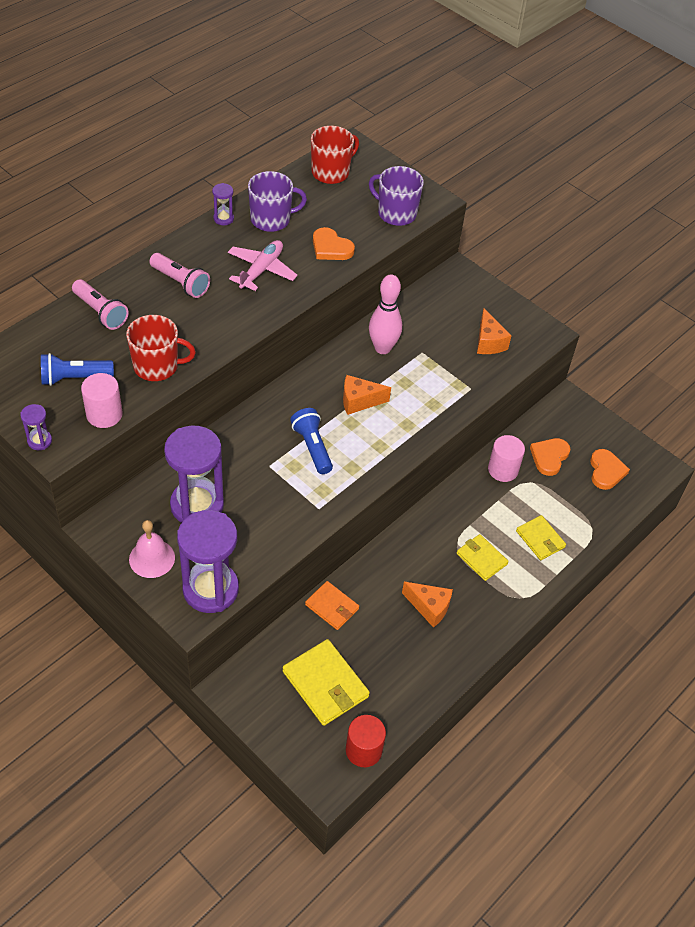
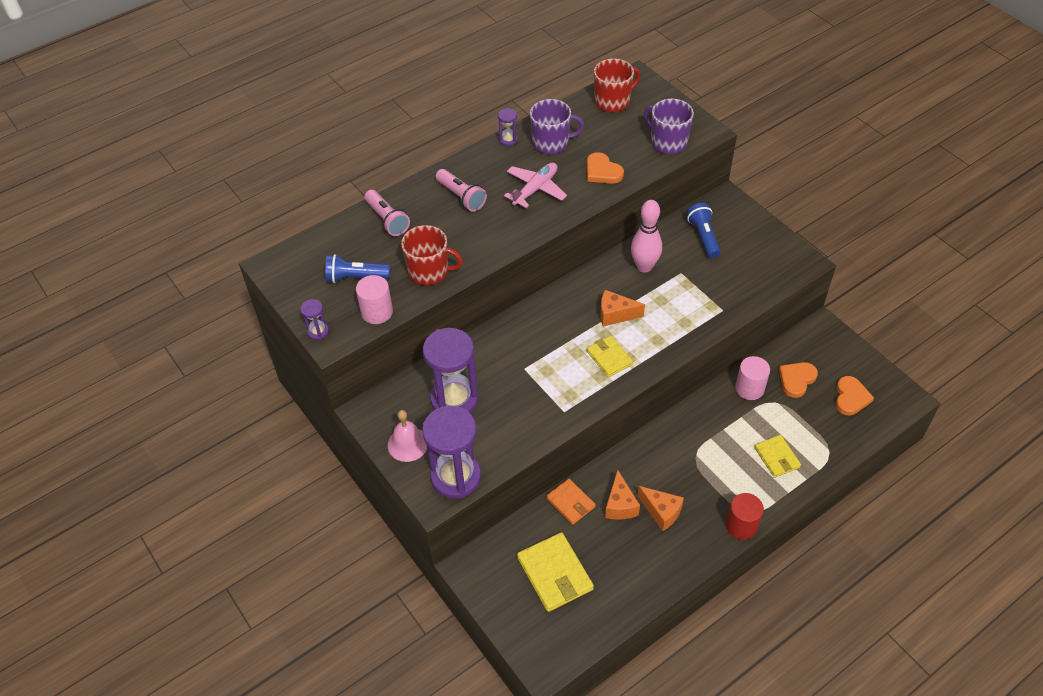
camera: 15 degrees right, 0 degrees up
(312, 447) = (566, 354): blue flashlight -> blue flashlight (703, 237)
(363, 750) = (581, 639): red cylinder -> red cylinder (741, 525)
(481, 559) = (717, 471): yellow wallet -> yellow wallet (609, 358)
(488, 342) = (746, 267): orange cheese -> orange cheese (620, 505)

